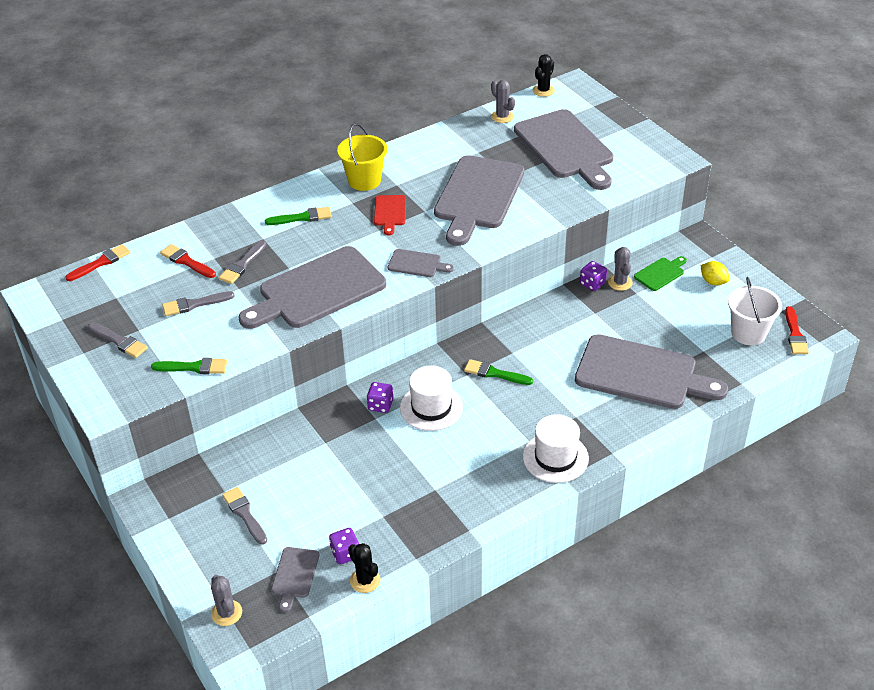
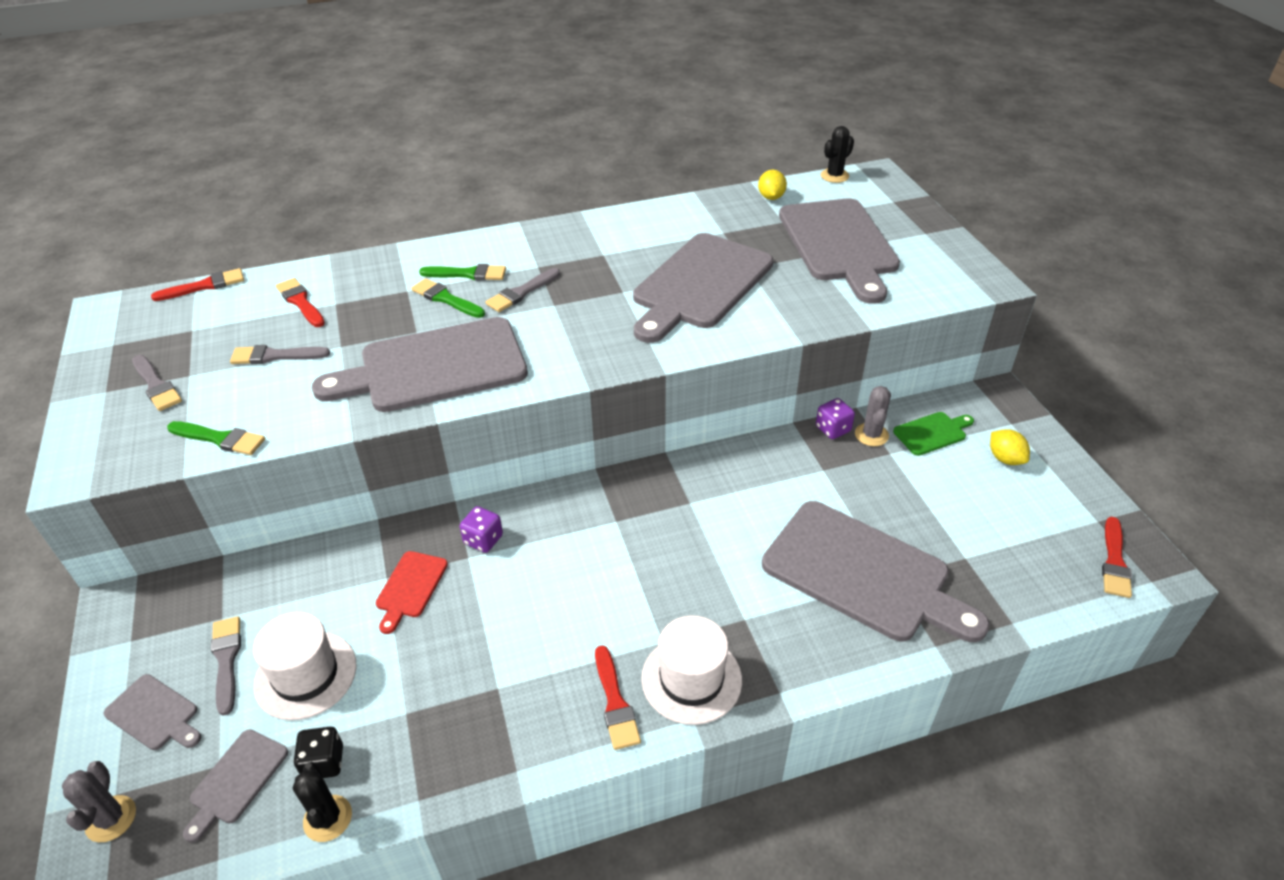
camera: 15 degrees right, 0 degrees up
(242, 265) = (363, 318): grey brush -> grey brush (521, 292)
(345, 553) = (324, 762): purple dice -> black dice
(364, 181) = (566, 244): yellow bucket -> none
(390, 212) = (578, 286): red cutting board -> red cutting board (410, 587)
(417, 264) = (580, 356): grey cutting board -> grey cutting board (154, 714)
(431, 407) = (548, 558): white hat -> white hat (306, 675)
(494, 373) = (654, 527): green brush -> green brush (446, 299)
(502, 117) = (771, 197): grey cactus -> yellow lemon
(513, 481) = (615, 702): none -> red brush
(748, 333) = (1041, 545): white bucket -> none

